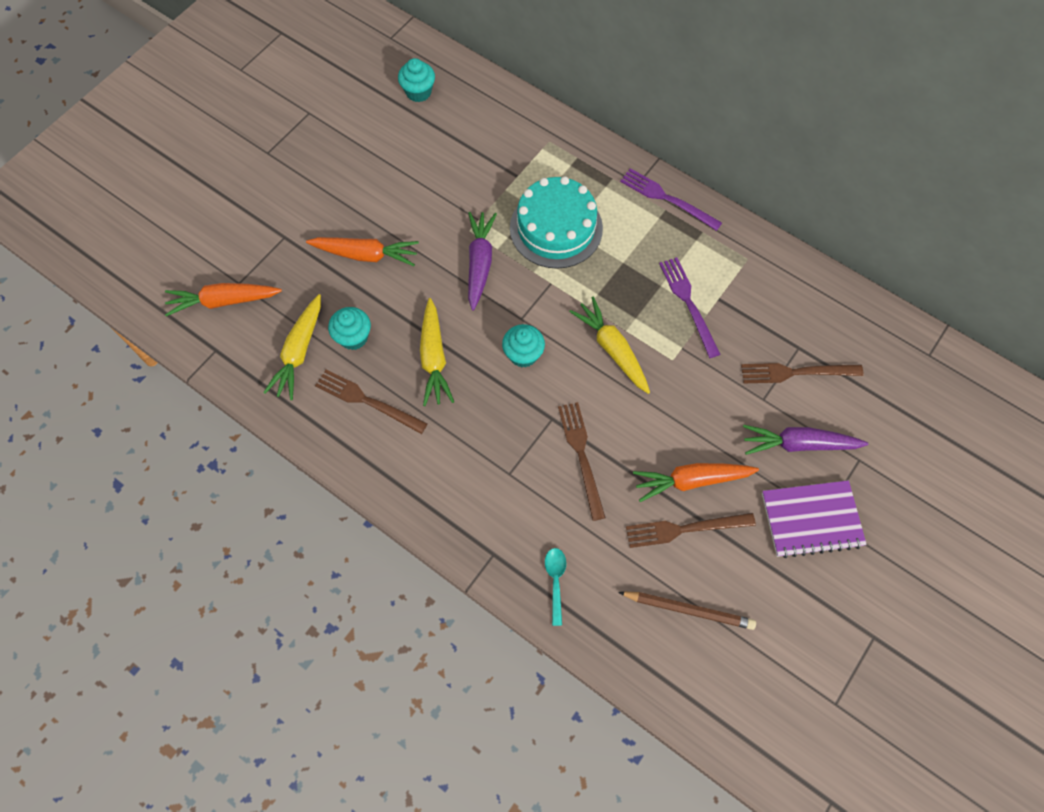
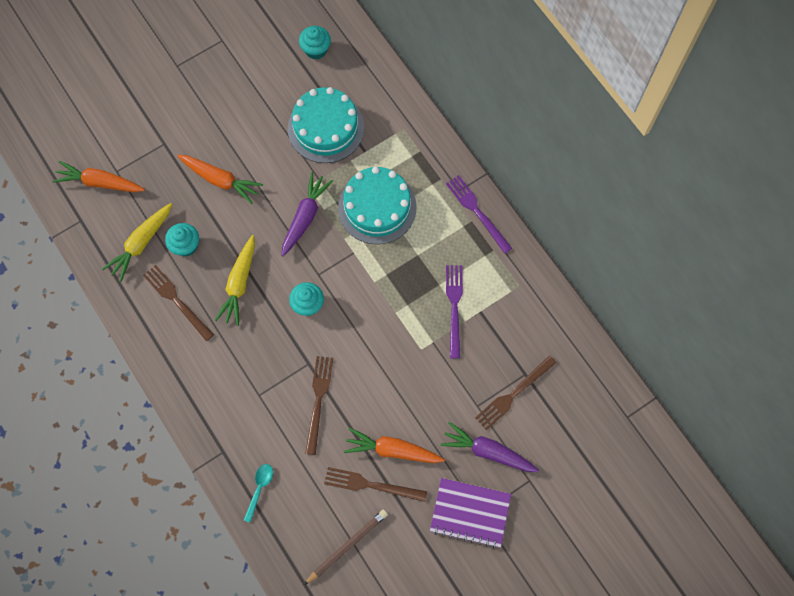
camera: 20 degrees right, 5 degrees up
(463, 165) = (326, 128): none -> turquoise cake
(612, 349) = (378, 324): yellow carrot -> none
(689, 610) = (347, 546): brown pencil -> brown pencil turned 75 degrees counterclockwise
(796, 372) = (514, 394): brown fork -> brown fork turned 60 degrees counterclockwise

